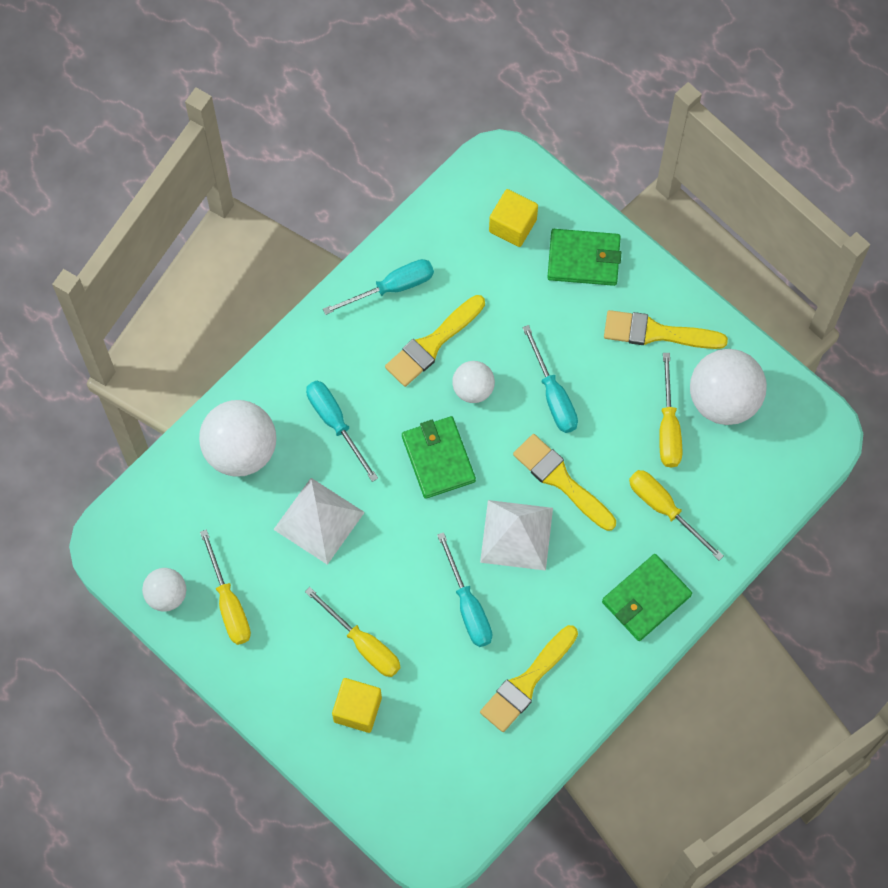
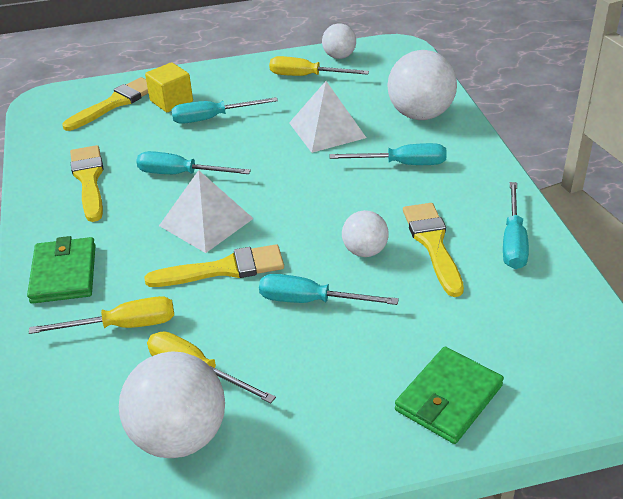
camera: 125 degrees right, 30 degrees down
(363, 644) = (212, 118): yellow screwdriver -> turquoise screwdriver
(438, 458) = (318, 205): green wallet -> none
(512, 225) = (532, 357): yellow cube -> none
(657, 333) = (308, 418): yellow brush -> yellow brush (114, 103)

